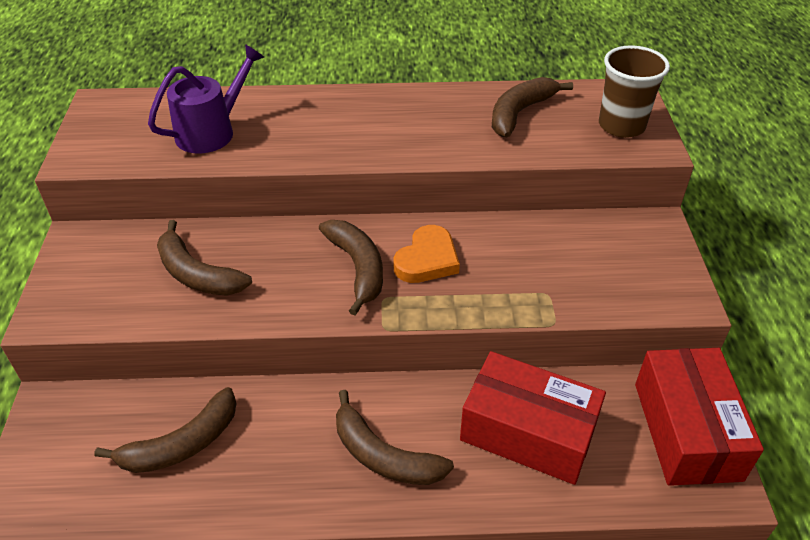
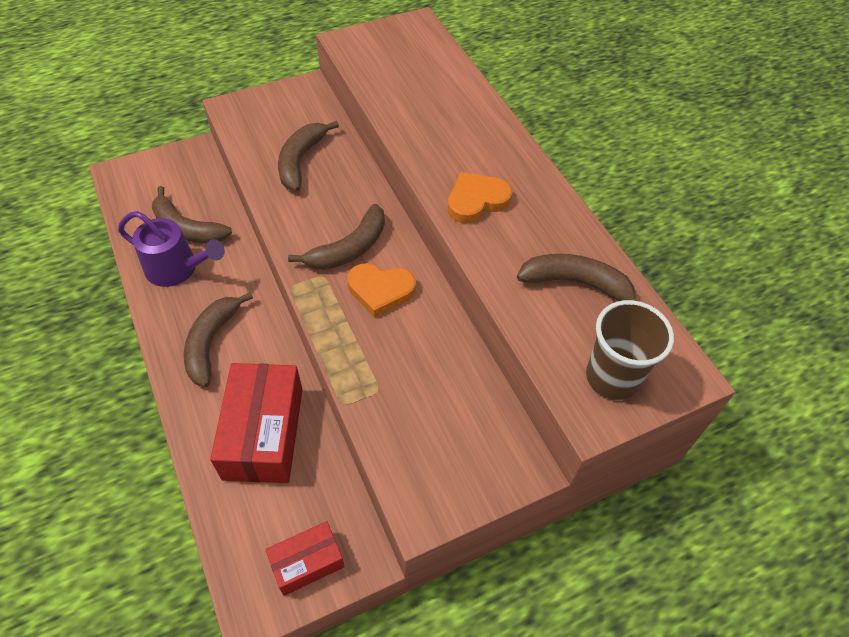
camera: 65 degrees right, 10 degrees up
(212, 131) = (419, 93): purple watering can -> purple watering can (177, 269)
(391, 138) = (476, 201): none -> orange heart
(686, 430) = (307, 562): red box -> red box, size x0.56

